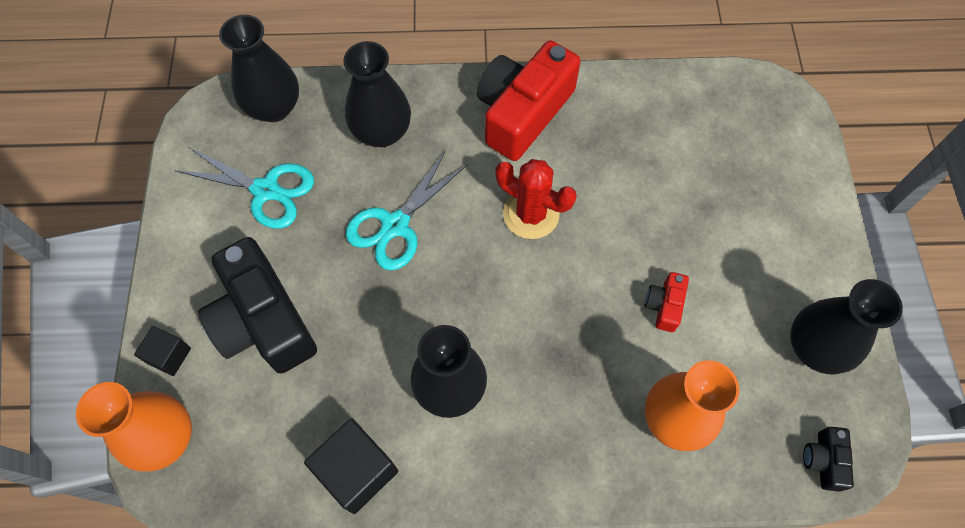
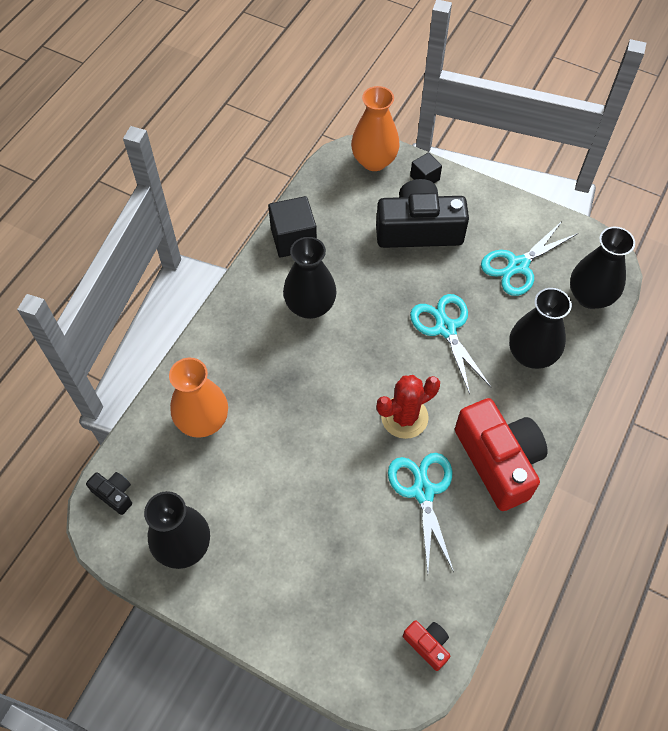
camera: 120 degrees right, 5 degrees down
(599, 160) = (423, 491): none -> turquoise scissors
(664, 305) = (280, 464): red camera -> red camera (427, 645)

